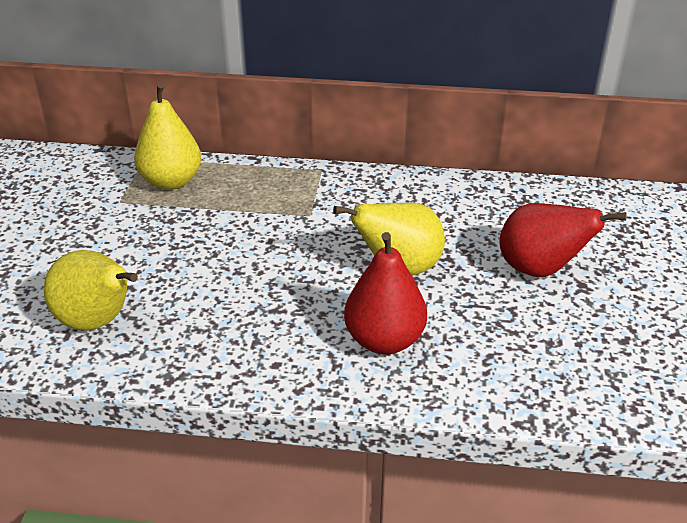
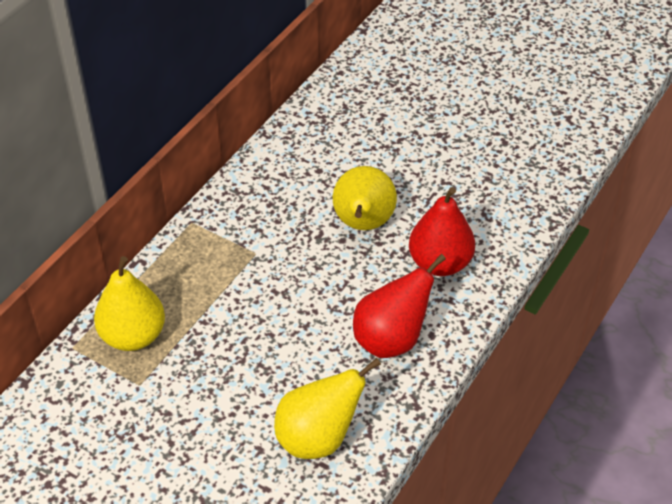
camera: 65 degrees left, 10 degrees up
(540, 270) = (411, 148): red pear -> red pear (391, 339)

